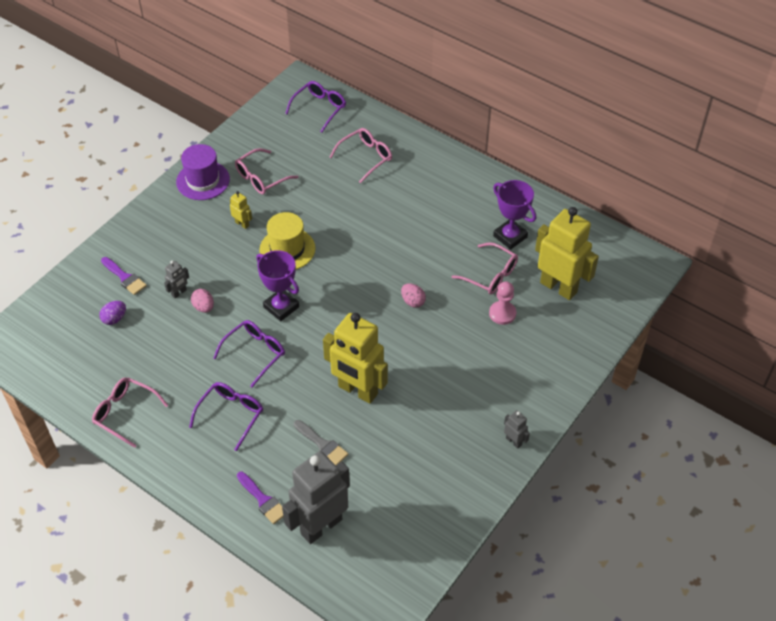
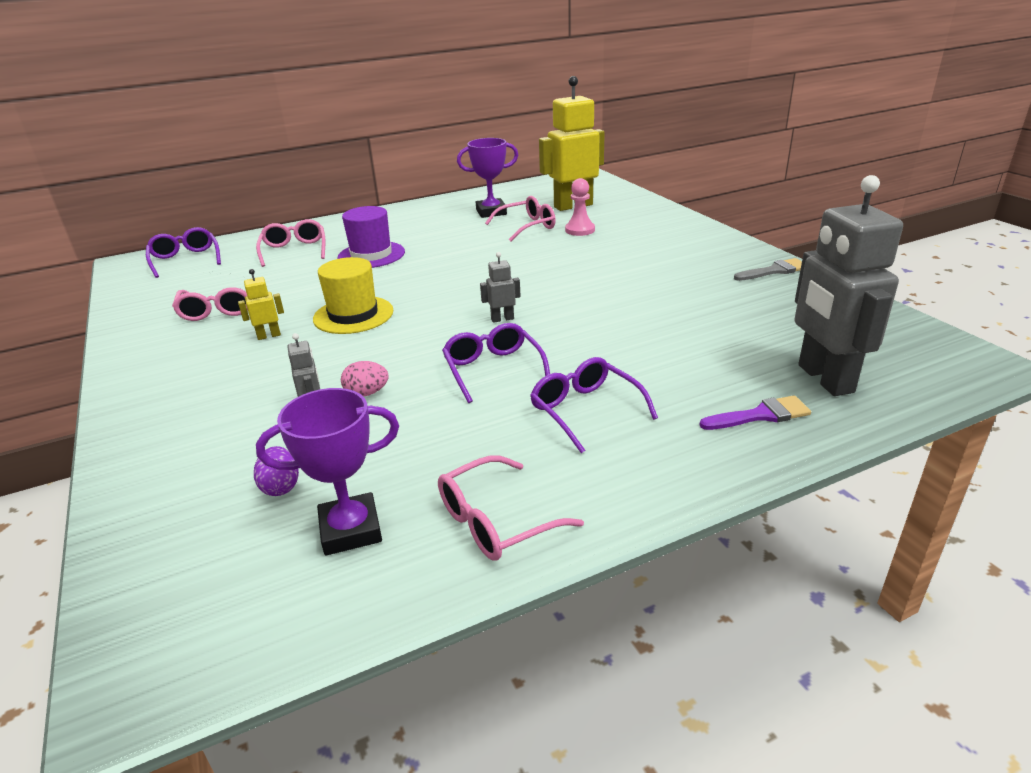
camera: 60 degrees left, 20 degrees down
(125, 277) = (213, 456): purple brush -> none
(203, 180) = (152, 349): purple hat -> purple hat (371, 255)
(281, 307) = (438, 336): purple trophy -> purple trophy (351, 530)
(322, 444) = (686, 352): grey brush -> grey brush (774, 271)
(357, 391) = (617, 314): yellow robot -> none
(413, 301) = (519, 264): pink egg -> none
(514, 441) = (745, 252): grey robot -> grey robot (502, 319)

